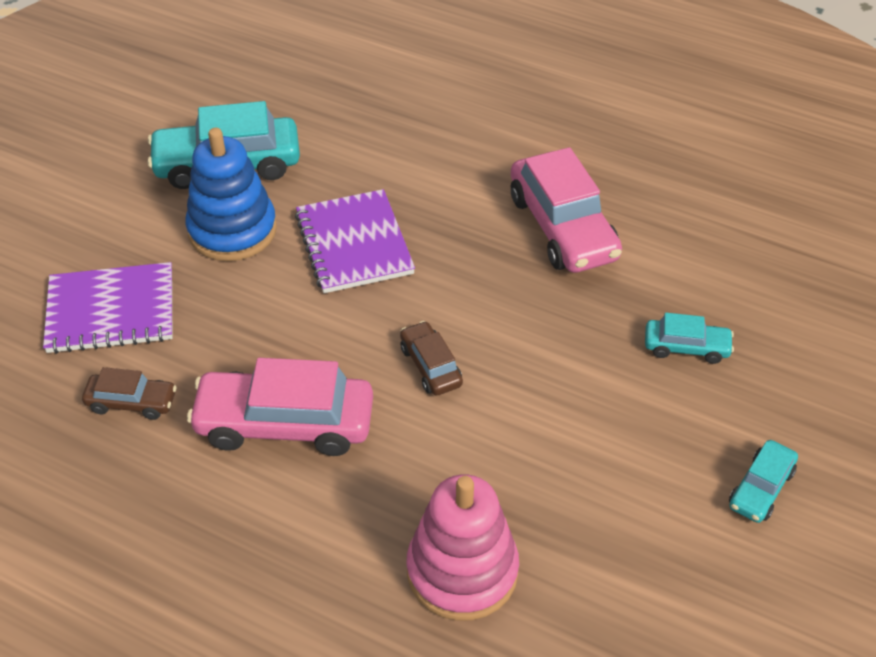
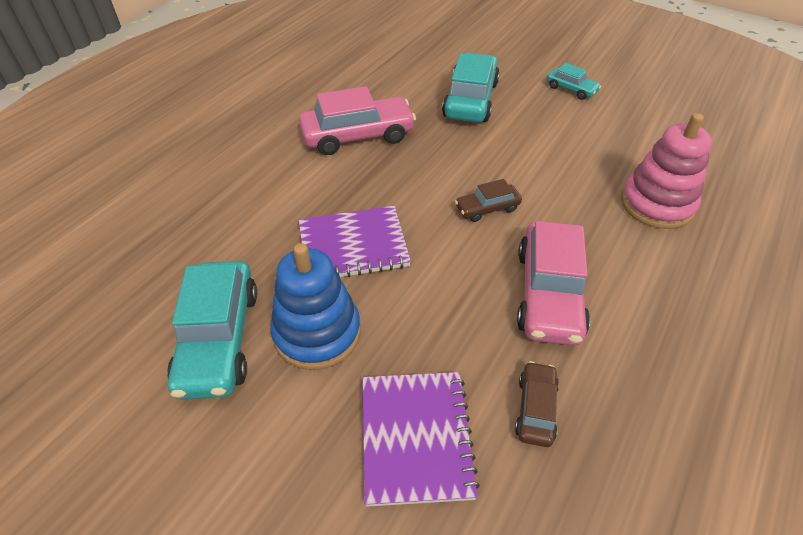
camera: 85 degrees left, 0 degrees up
(686, 347) = (470, 100): turquoise car -> turquoise car, size x1.95

